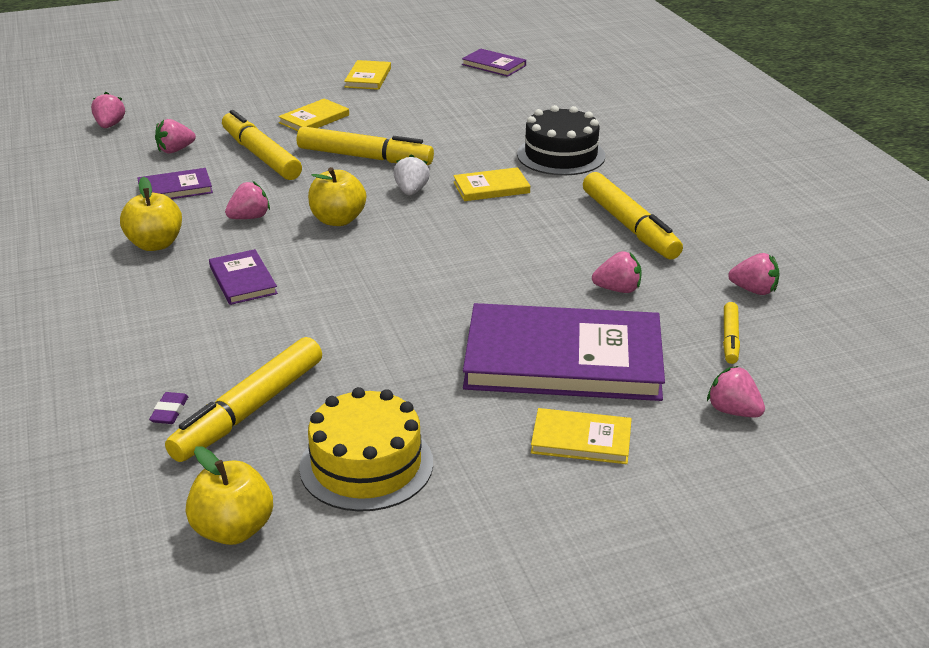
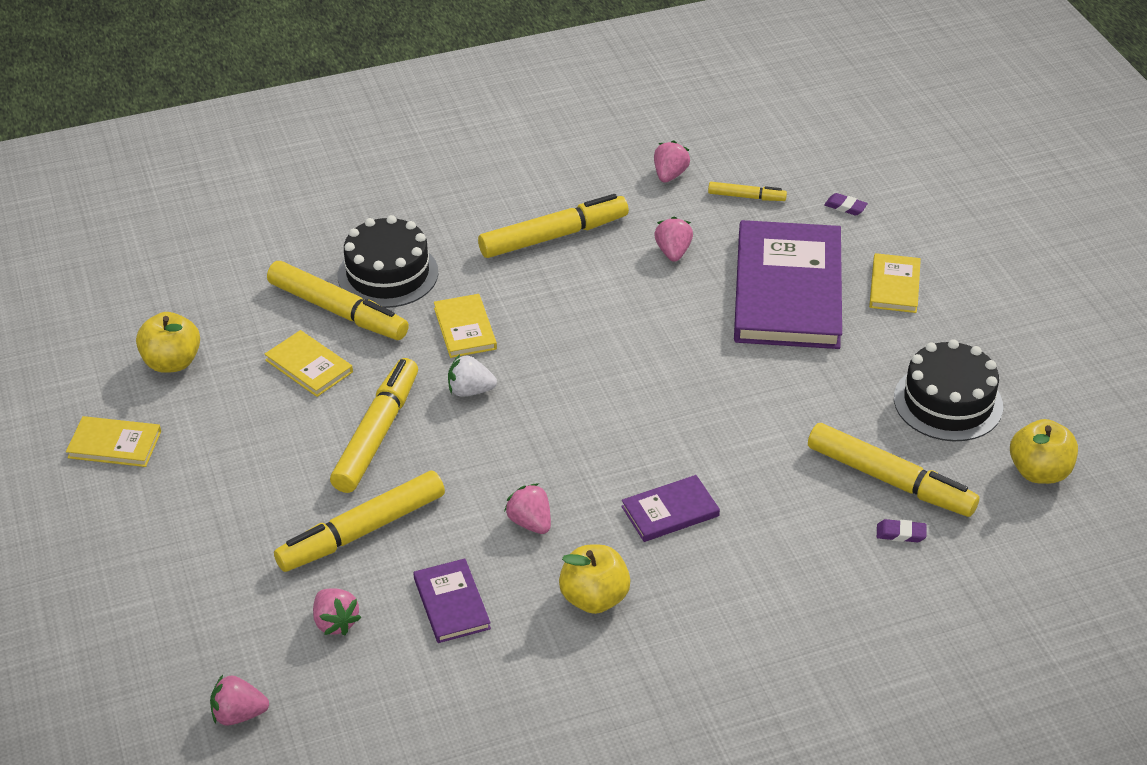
camera: 90 degrees left, 10 degrees up
(314, 119) = (252, 489): yellow book -> yellow book (309, 366)
(338, 220) = (537, 447): yellow apple -> yellow apple (172, 362)
(366, 465) = (948, 402): yellow cake -> black cake
(493, 65) = (99, 322): purple book -> none
(511, 138) = (338, 311): none -> yellow marker
(733, 411) = (845, 207): pink strawberry -> purple eraser

